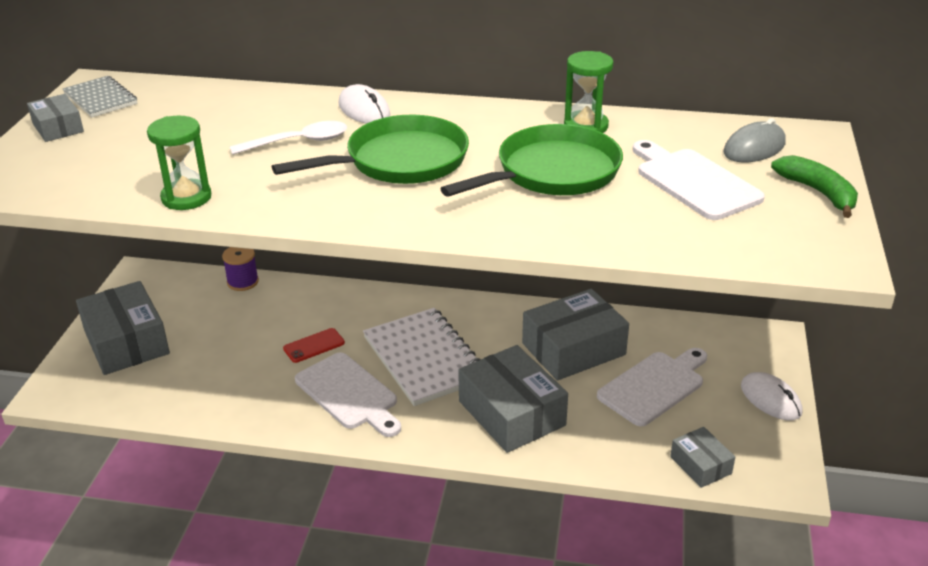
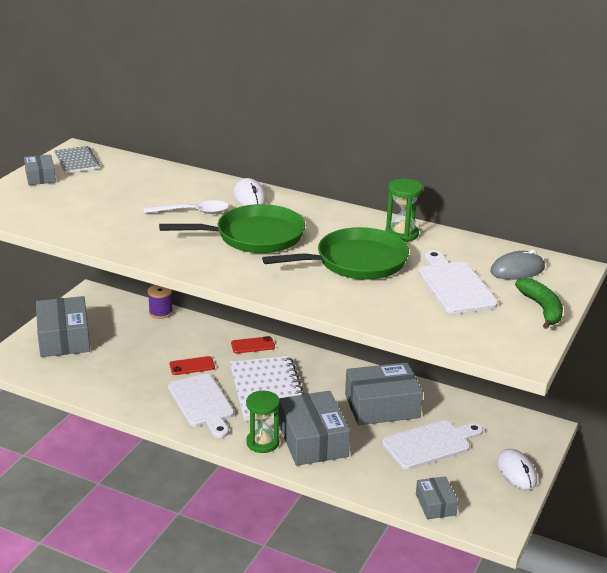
camera: 15 degrees right, 5 degrees down
(186, 197) = (100, 236): green hourglass -> green hourglass (262, 442)
(379, 303) = (253, 345): none -> red phone

